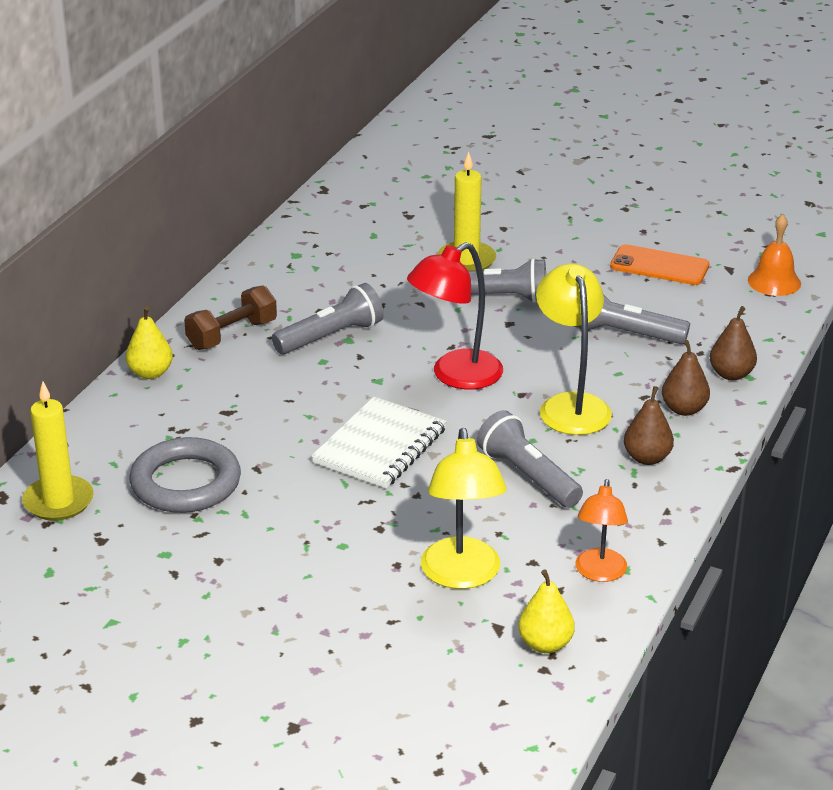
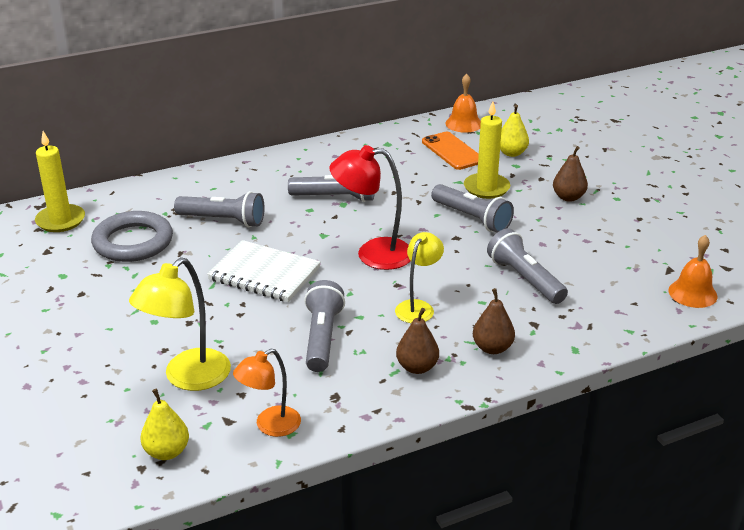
camera: 40 degrees right, 0 degrees up
(150, 373) = (209, 174): yellow pear -> yellow pear (511, 153)
(232, 335) = (283, 173): brown dumbbell -> none
(249, 414) = (223, 220): none -> grey flashlight
(343, 199) = (463, 123): none -> orange bell
(380, 446) = (264, 274): white notebook -> white notebook turned 45 degrees clockwise
(571, 405) = (418, 307): yellow lamp -> yellow lamp, size x0.65
(659, 266) = (617, 246): orange phone -> orange phone (452, 151)
(731, 374) = (563, 341): brown pear -> brown pear (568, 197)

